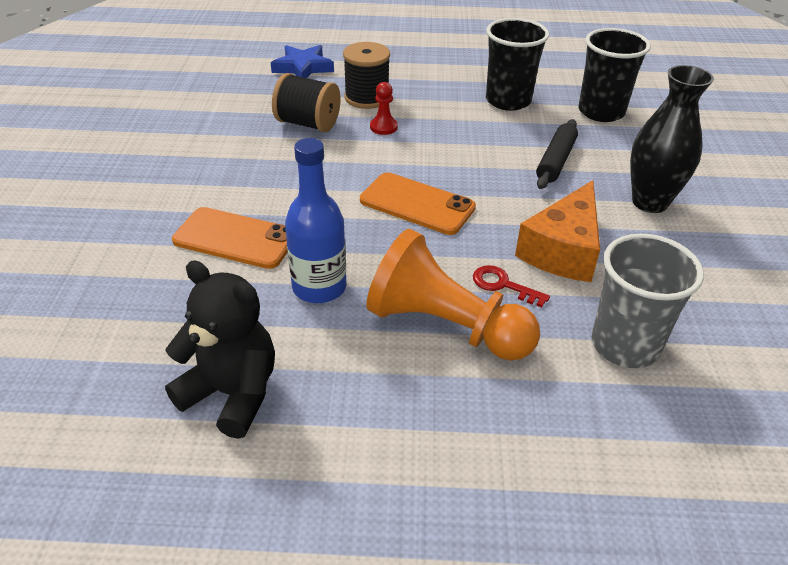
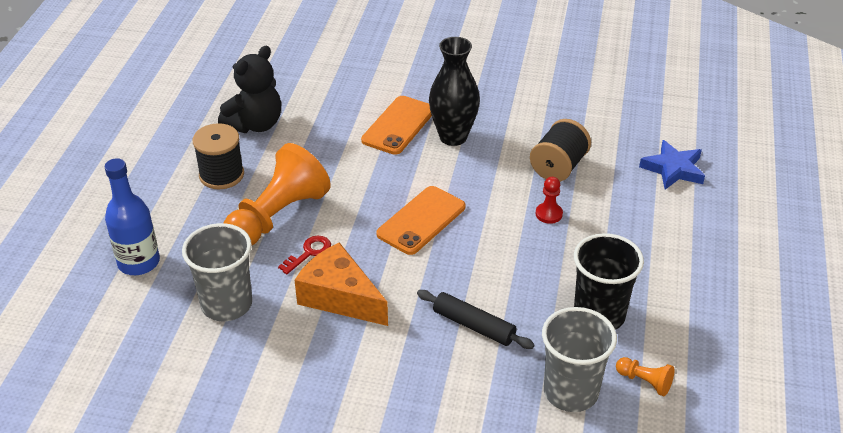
camera: 100 degrees right, 0 degrees up
(319, 287) = (335, 162): blue bottle -> blue bottle (139, 262)
(367, 98) = (607, 208): black spool -> black spool (221, 175)
(569, 82) = (645, 382): none -> orange pawn
(601, 112) = (571, 392): black cup -> grey cup
(649, 202) = (392, 378): black vase -> black vase (453, 137)

